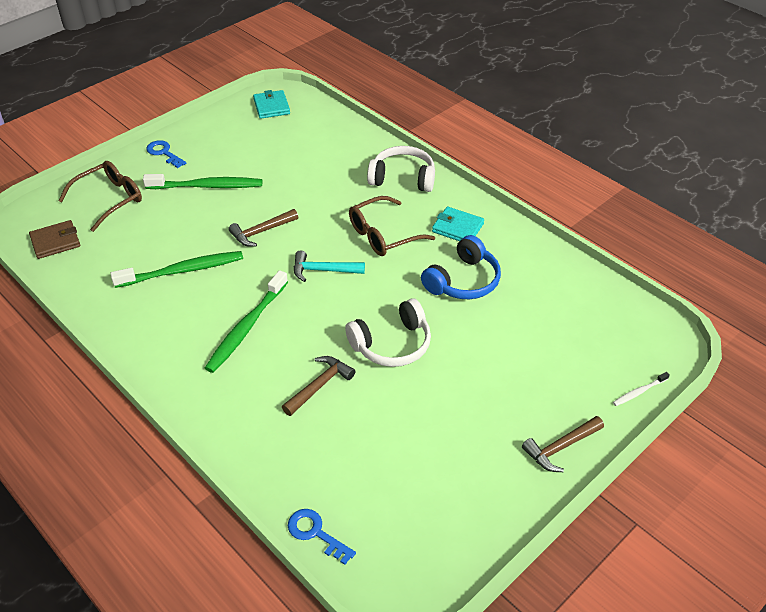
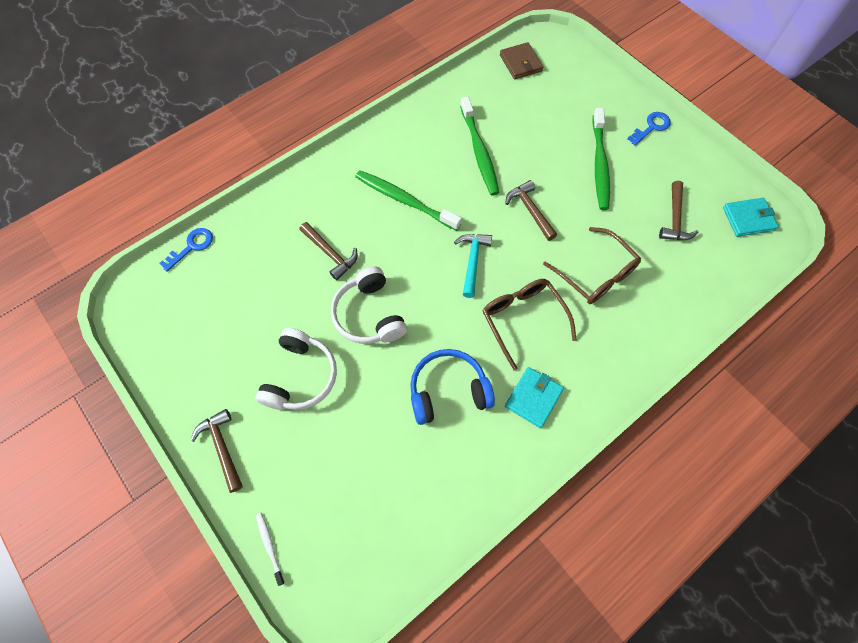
camera: 95 degrees right, 20 degrees up
(109, 199) = (577, 93): brown glasses -> brown glasses (596, 274)
(271, 144) = (674, 219): none -> brown hammer
(402, 178) = (621, 348): white headphones -> white headphones (300, 376)
(463, 281) = (448, 391): blue headphones -> blue headphones turned 120 degrees clockwise

